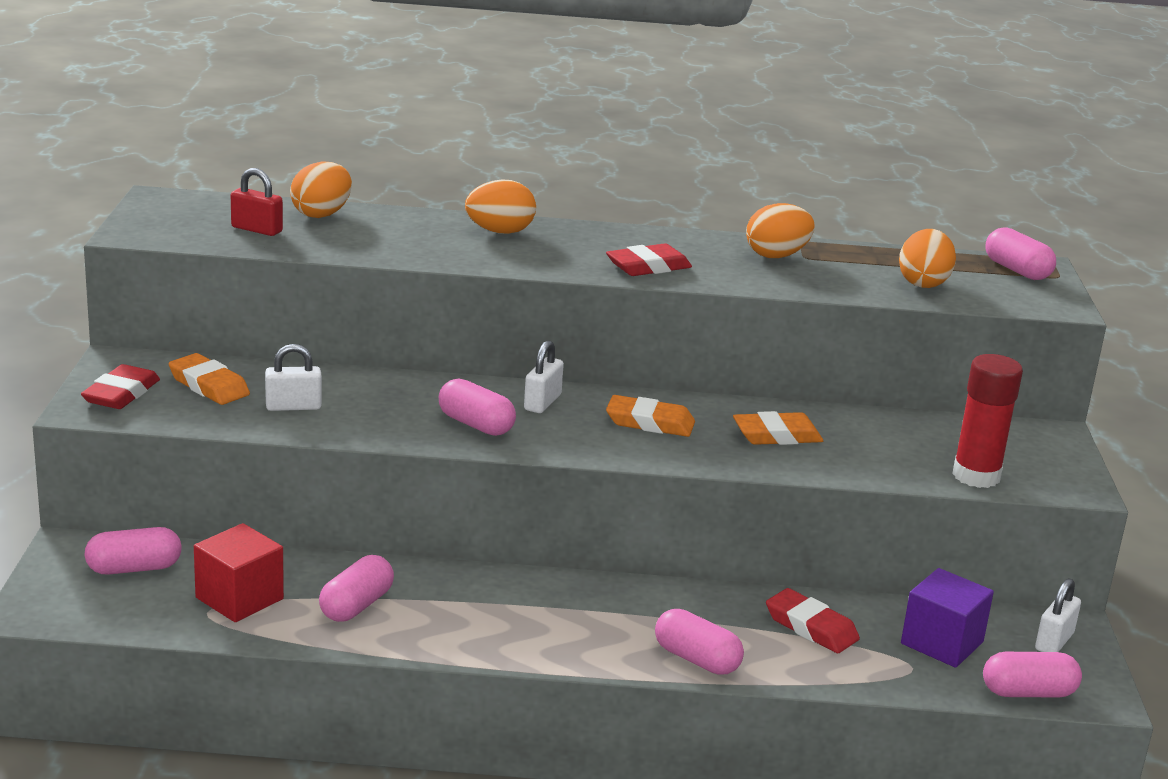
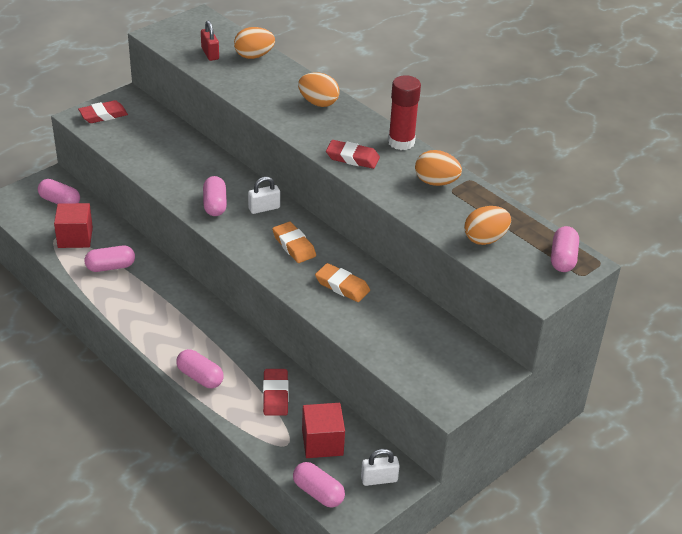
camera: 45 degrees right, 15 degrees up
(209, 386) = (141, 127): orange eraser -> none
(293, 406) = (157, 155): white padlock -> none
(697, 659) = (200, 377): pink capsule -> pink capsule turned 45 degrees counterclockwise
(942, 643) = (322, 442): purple cube -> red cube
(976, 476) = (401, 366): red glue stick -> red glue stick (401, 142)

